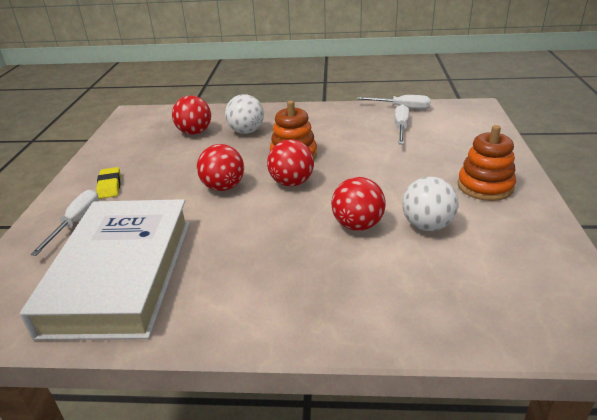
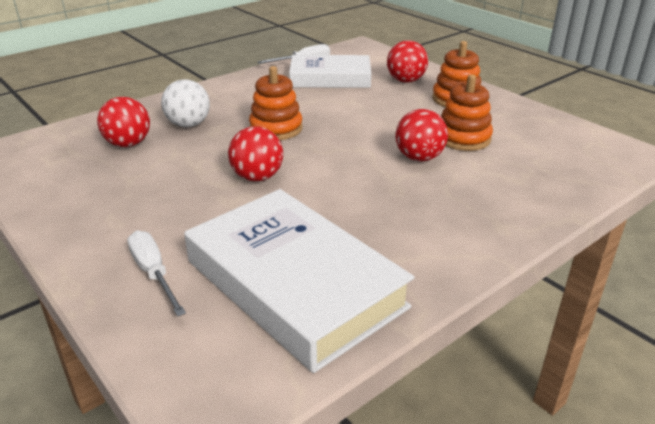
camera: 45 degrees left, 0 degrees up
(109, 186) = (124, 227): yellow eraser -> none
(291, 183) = (314, 149): red ball -> red ball (405, 81)
(401, 128) = (330, 78): white screwdriver -> white book
(427, 225) = (463, 138): white ball -> orange stacking toy

